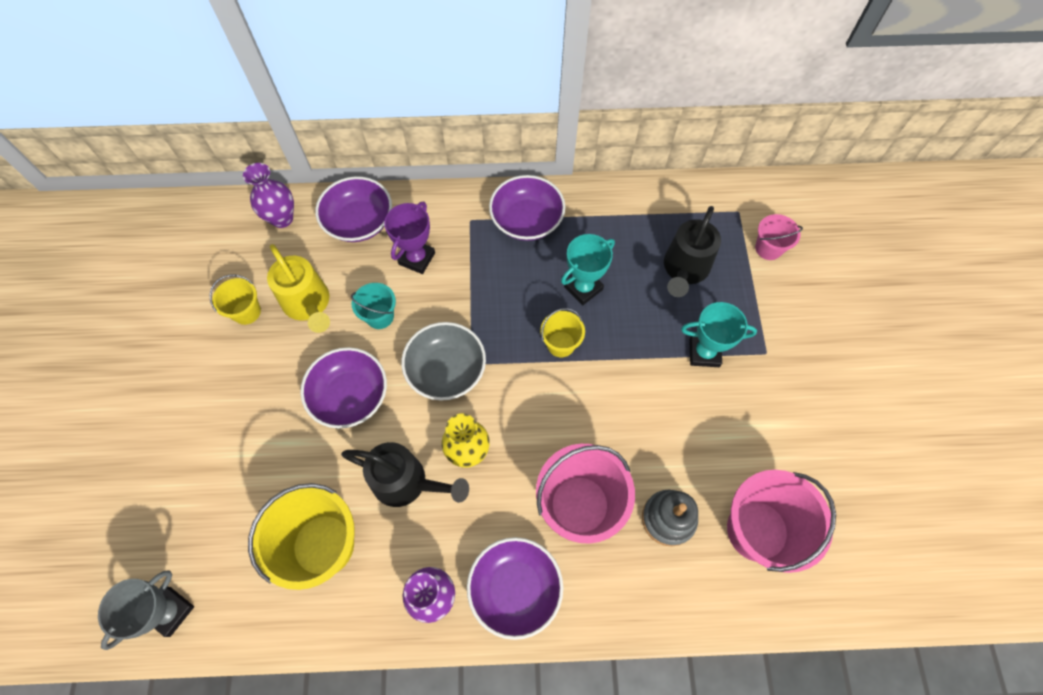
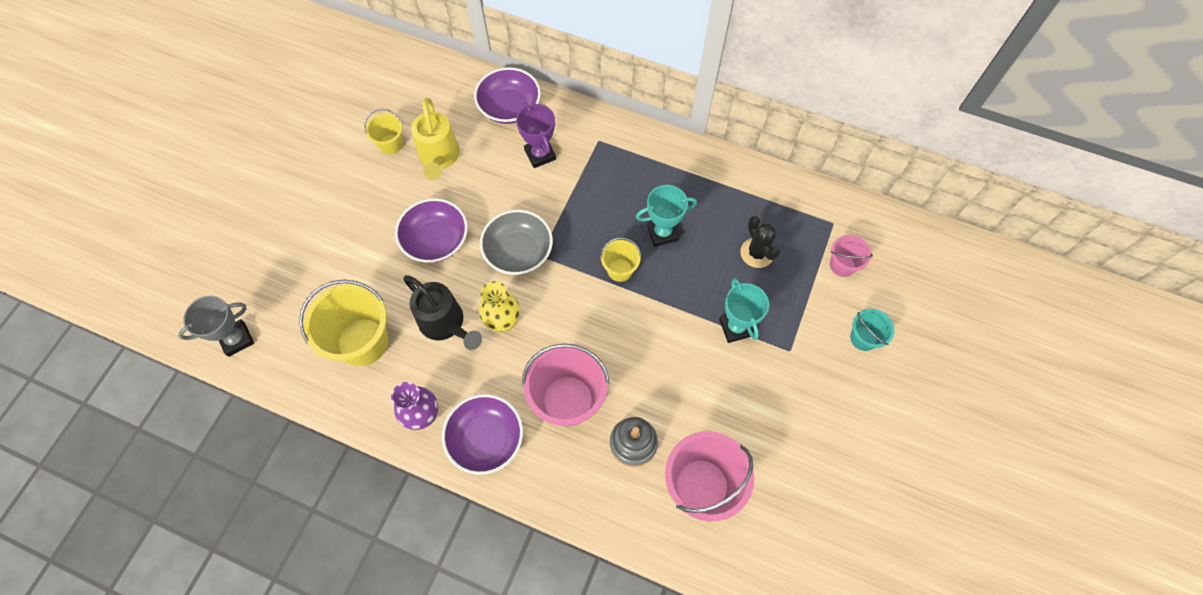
camera: 25 degrees right, 0 degrees up
(282, 218) = (452, 82): purple vase -> none
(379, 316) = (488, 189): turquoise bucket -> turquoise bucket (863, 338)
(416, 258) = (540, 155): purple trophy -> purple trophy turned 75 degrees counterclockwise
(527, 220) = (645, 159): purple bowl -> none
(684, 270) = (757, 253): black watering can -> black cactus
(704, 353) = (736, 327): turquoise trophy -> turquoise trophy turned 45 degrees clockwise

